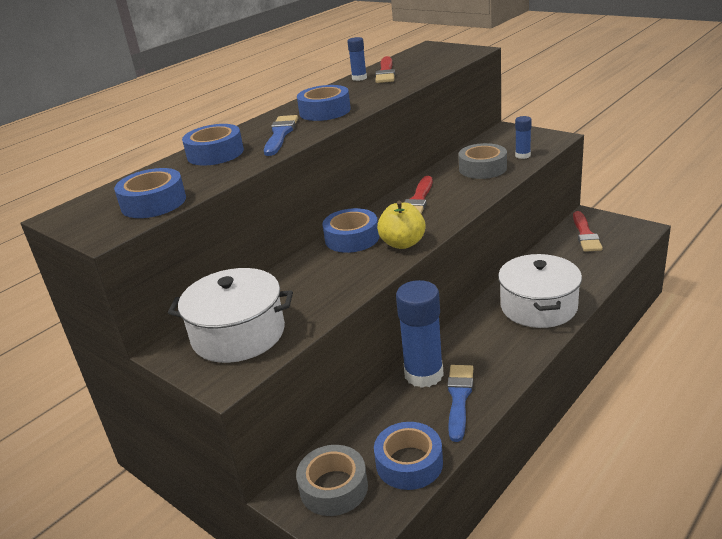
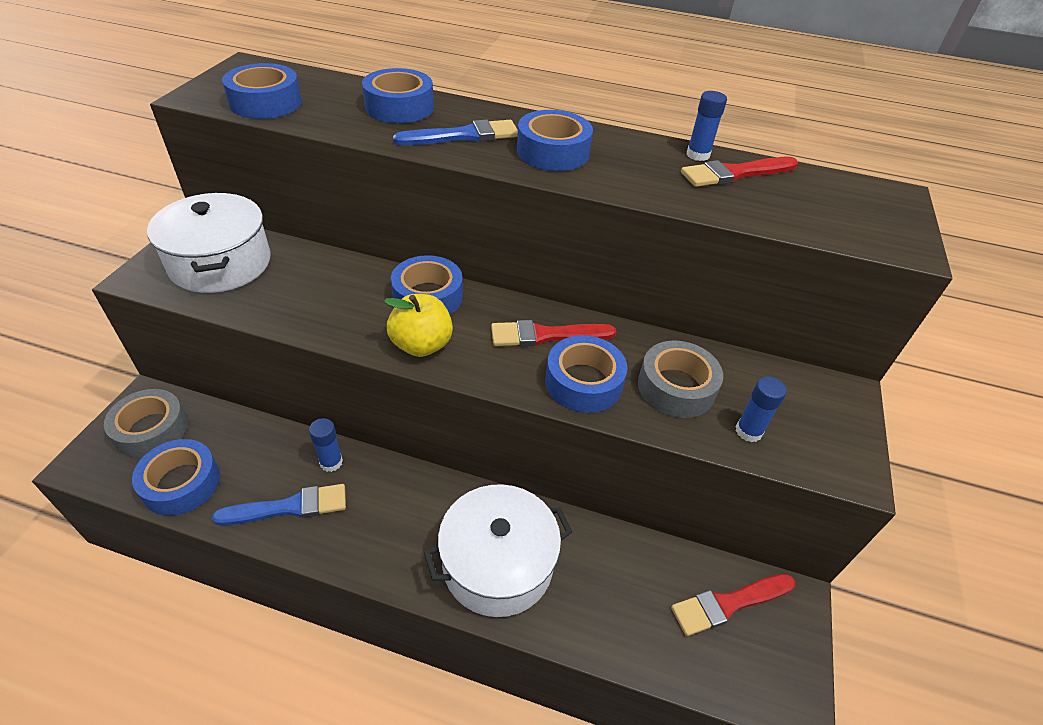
camera: 60 degrees right, 15 degrees up
(423, 374) = (331, 462): blue glue stick -> blue glue stick, size x0.48
(466, 193) = (583, 382): none -> blue tape

